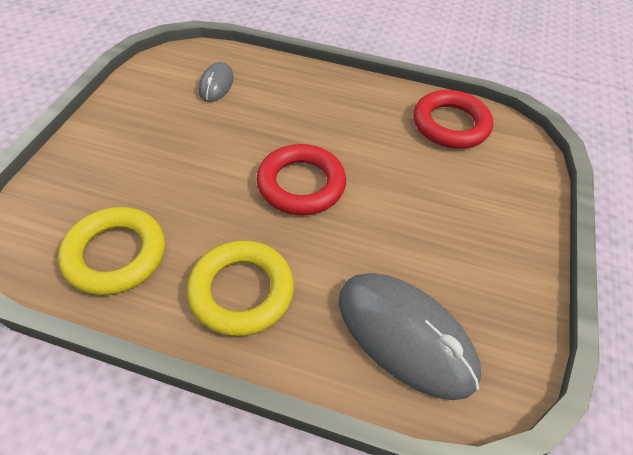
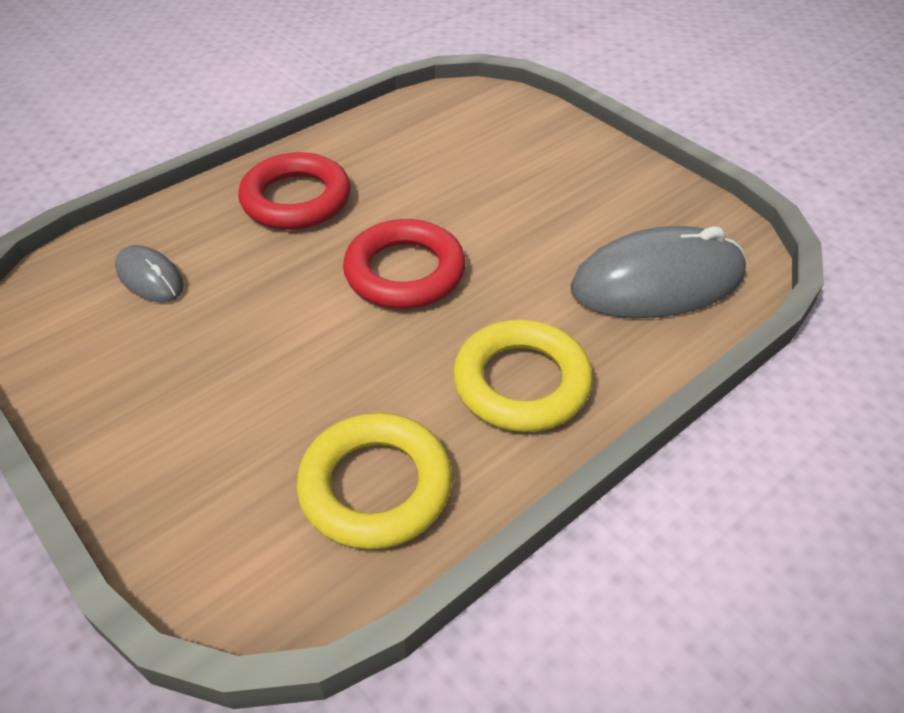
camera: 55 degrees left, 5 degrees down
(450, 124) = (420, 126): red ring -> red ring (296, 199)

